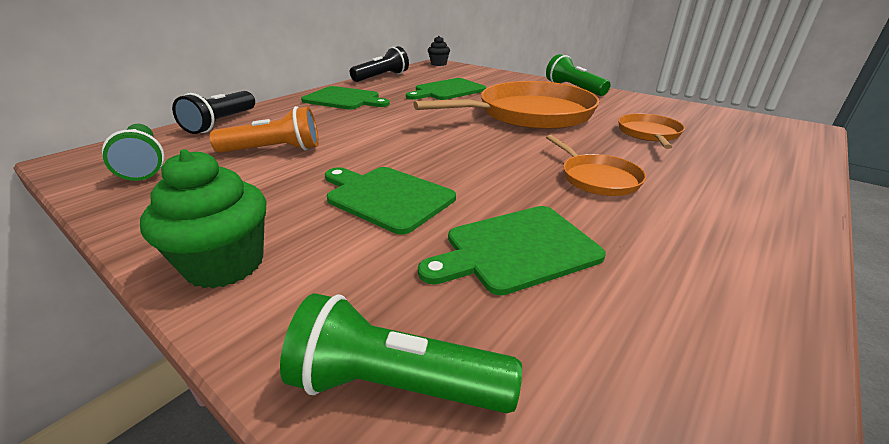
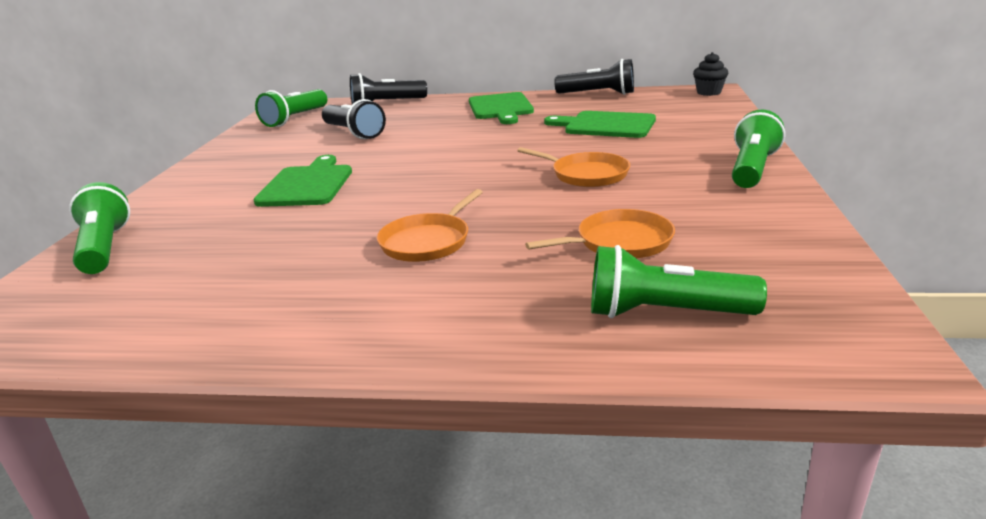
camera: 60 degrees right, 5 degrees down
(225, 264) = (191, 180): green cupcake -> none
(274, 150) = (353, 133): orange flashlight -> black flashlight
(516, 249) = (258, 241): green cutting board -> none
(529, 114) = (586, 174): orange pan -> orange pan, size x0.48
(751, 148) = (664, 313): none -> green flashlight

